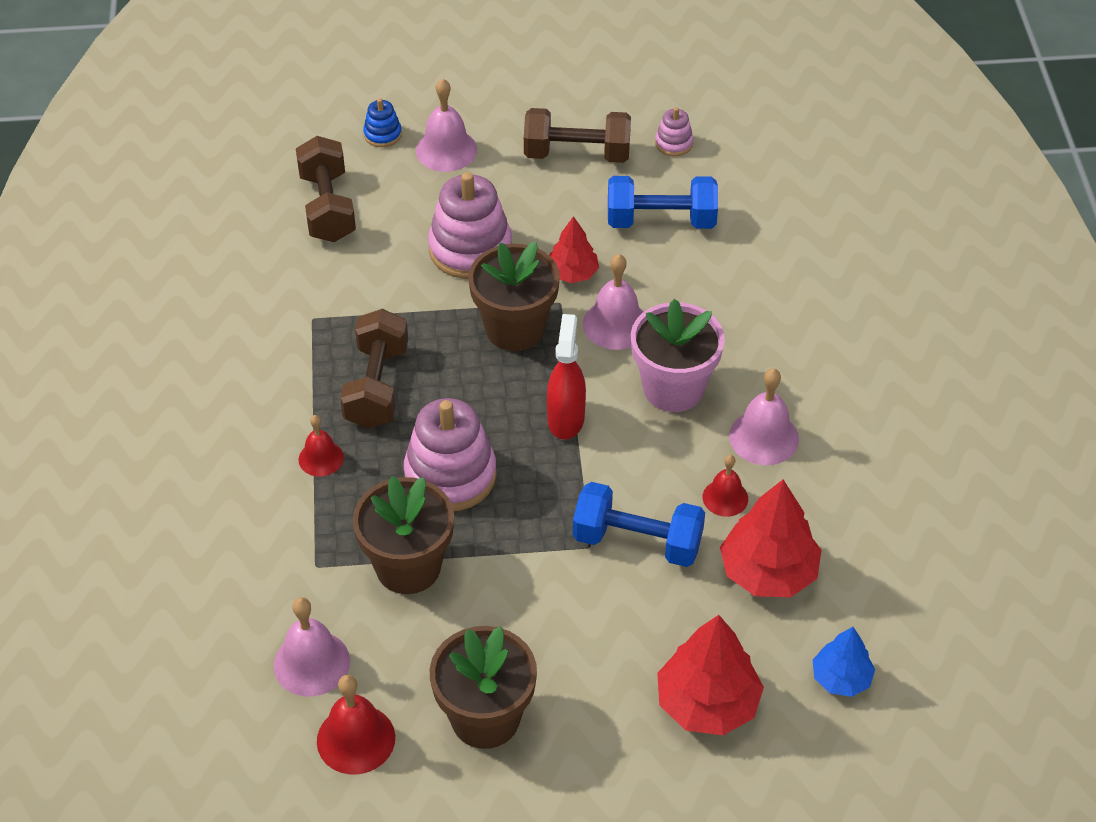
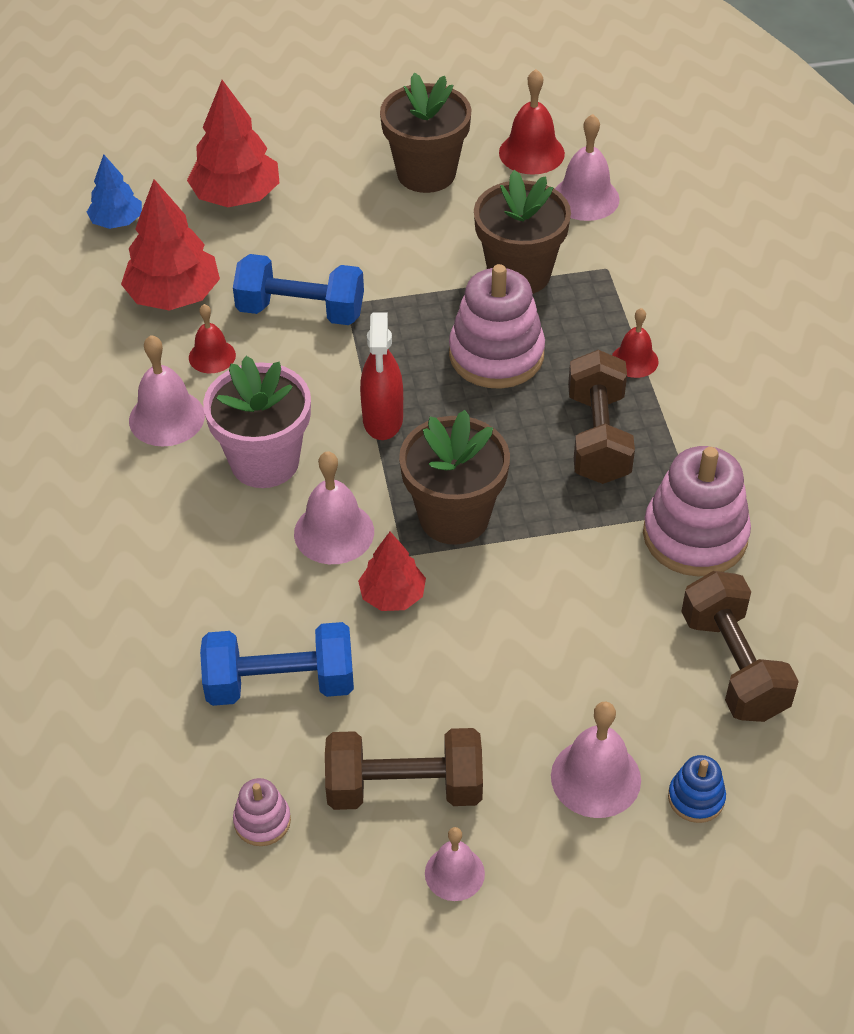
camera: 175 degrees right, 0 degrees up
(470, 249) = (528, 618): pink stacking toy -> pink stacking toy (695, 536)
(550, 108) = (454, 873): none -> pink bell

